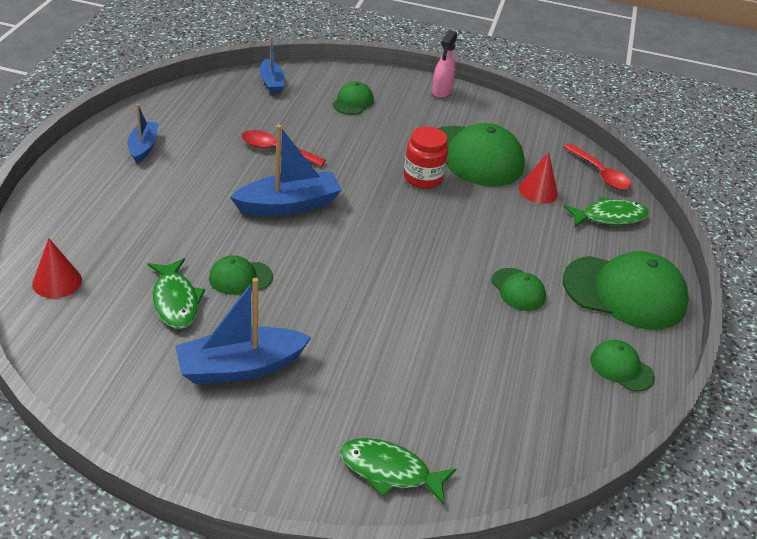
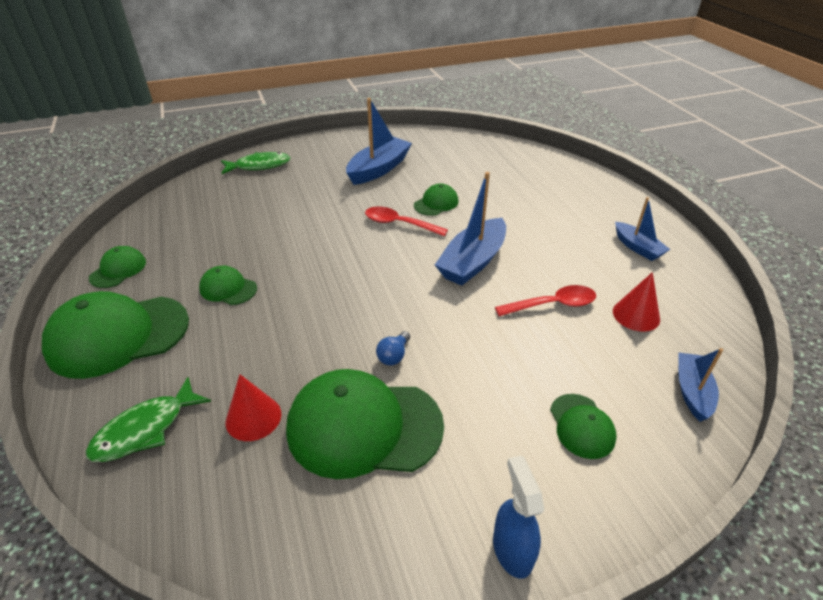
camera: 150 degrees right, 0 degrees up
(57, 281) = (523, 159): red cone -> red cone (636, 315)
(175, 301) = (453, 178): green fish -> none
(271, 83) = (692, 391): blue boat -> blue boat turned 60 degrees clockwise
(423, 178) = (394, 356): red jar -> blue light bulb
(441, 91) = (512, 550): pink spray bottle -> blue spray bottle
(600, 173) = (171, 512): red spoon -> red spoon (399, 224)
(621, 368) = (118, 270): green cap -> green cap turned 75 degrees counterclockwise

